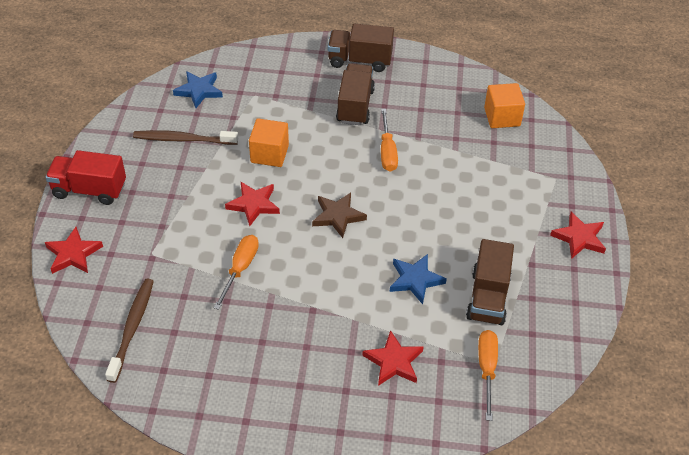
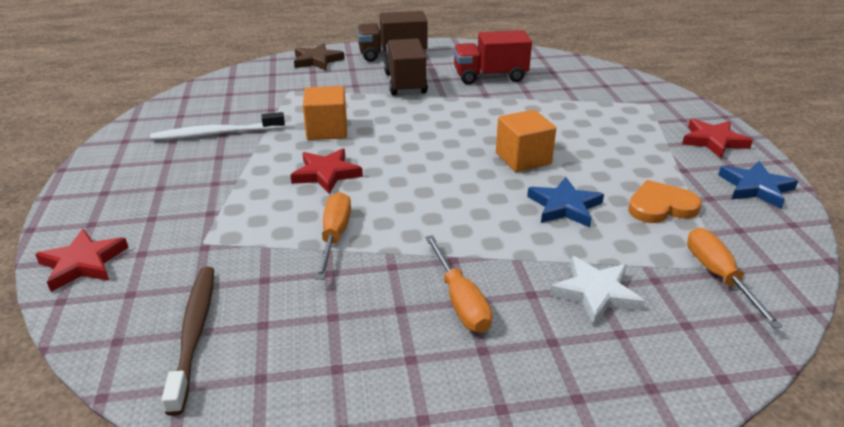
camera: 15 degrees left, 15 degrees down
(89, 190) = (99, 195): red truck -> red truck (490, 77)
(183, 139) = (216, 134): brown toothbrush -> white toothbrush
(199, 91) = (223, 96): blue star -> blue star (756, 188)
(338, 216) = (435, 167): brown star -> brown star (317, 60)
(387, 151) = (460, 109): orange screwdriver -> orange screwdriver (460, 301)
(393, 361) = (595, 293): red star -> white star
(488, 297) = (661, 206): brown truck -> orange heart
(502, 117) = (561, 71): orange cube -> orange cube (523, 159)

